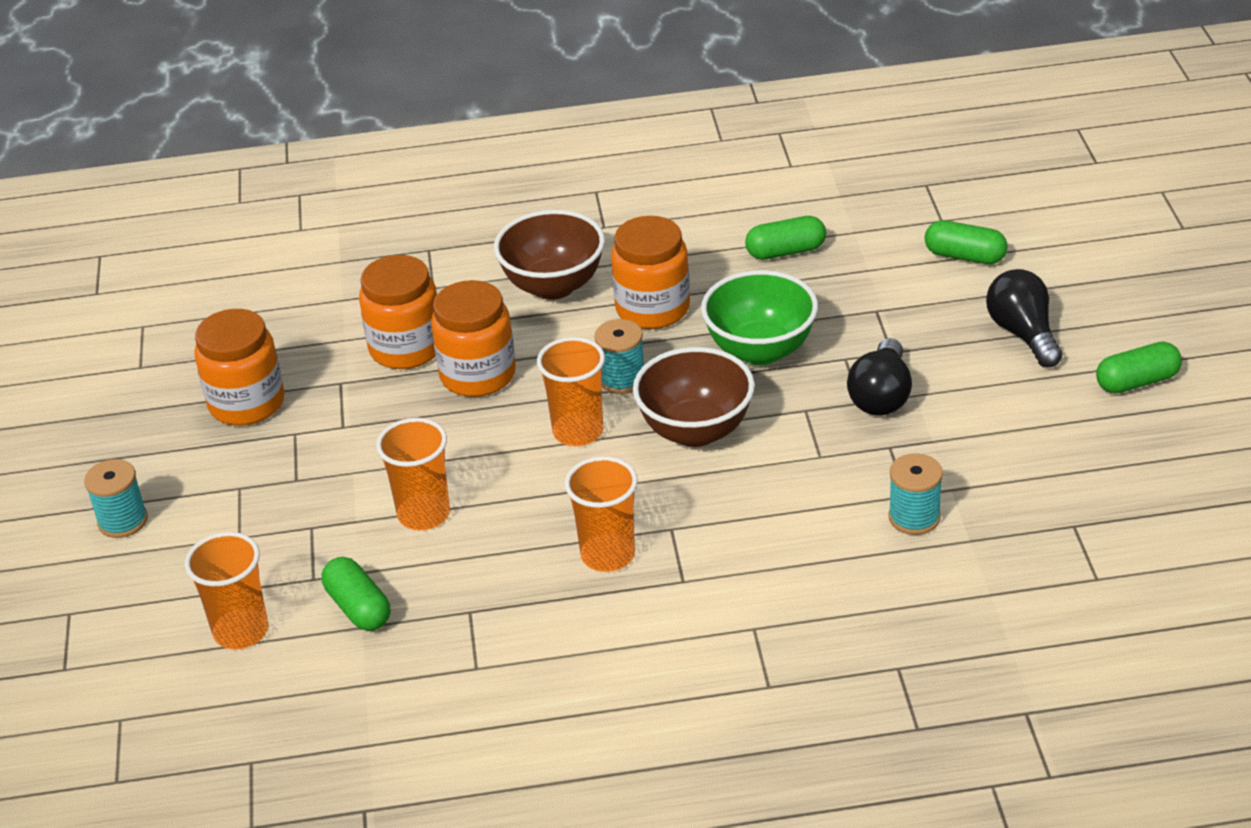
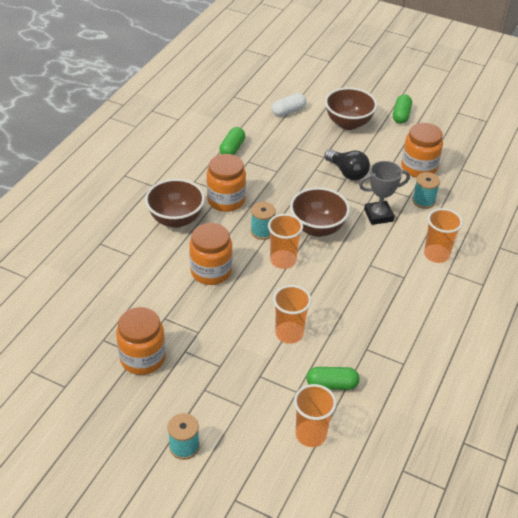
camera: 60 degrees left, 5 degrees up
(406, 348) = (165, 284): orange jar -> orange jar (418, 168)
(608, 555) = (369, 290): orange cup -> orange cup (436, 255)
(760, 350) = (286, 187): green bowl -> none
(809, 482) = (378, 215): none -> grey trophy
(965, 256) = (288, 111): green capsule -> white capsule
(1023, 334) = (348, 123): black light bulb -> brown bowl

